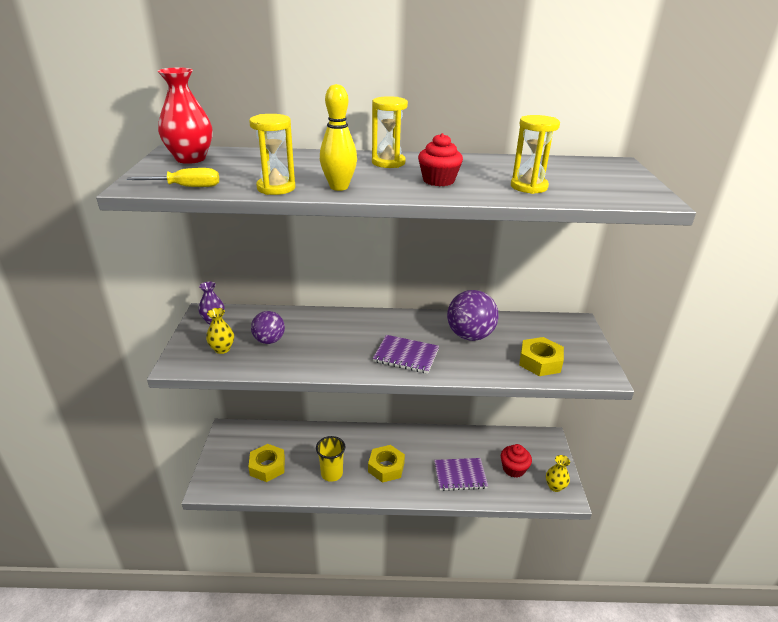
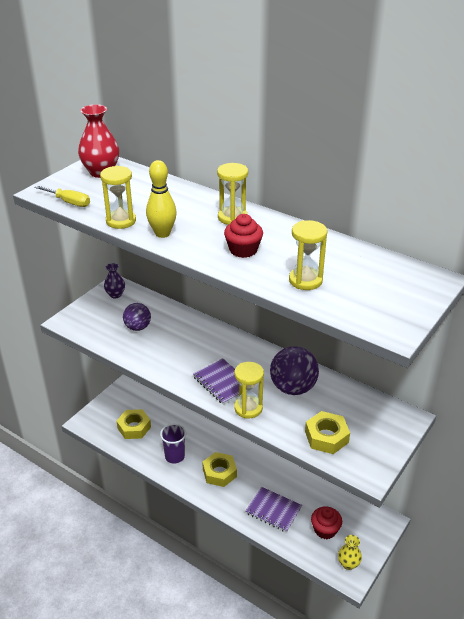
camera: 35 degrees right, 5 degrees up
(222, 349) = (101, 321): yellow vase -> none
(332, 473) = (174, 456): yellow cup -> purple cup
(452, 367) = (248, 408): none -> yellow hourglass

